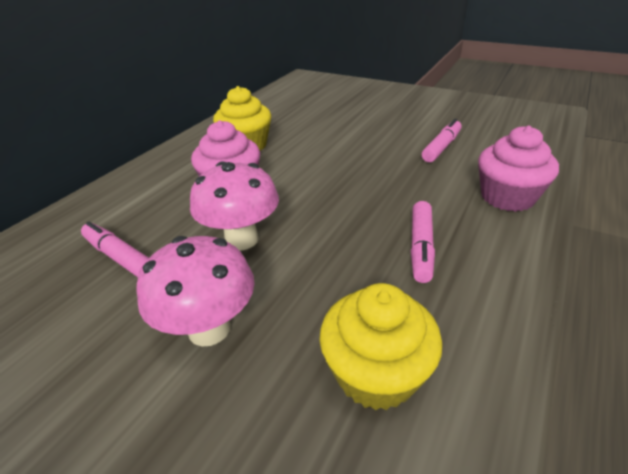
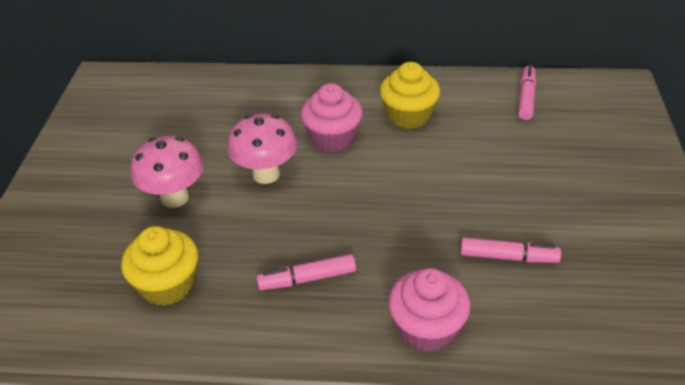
camera: 65 degrees right, 5 degrees up
(120, 257) = (219, 127): pink marker -> pink marker (526, 98)

